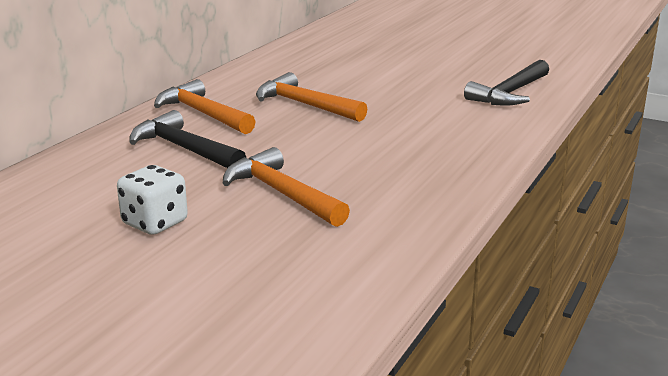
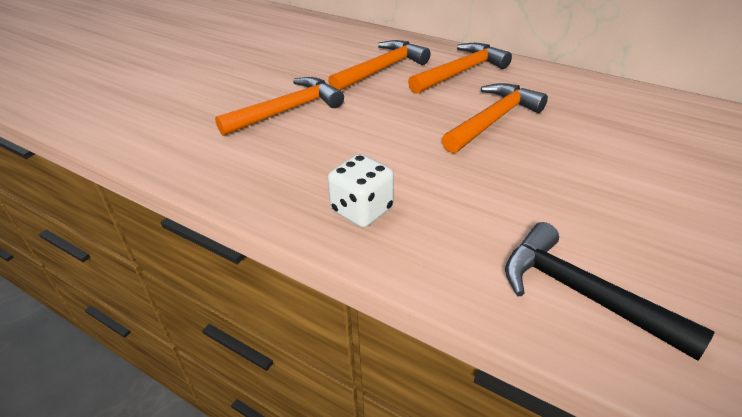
camera: 95 degrees right, 15 degrees up
(155, 223) = (259, 68): white dice -> white dice (362, 210)
(184, 149) = (382, 69): black hammer -> orange hammer

